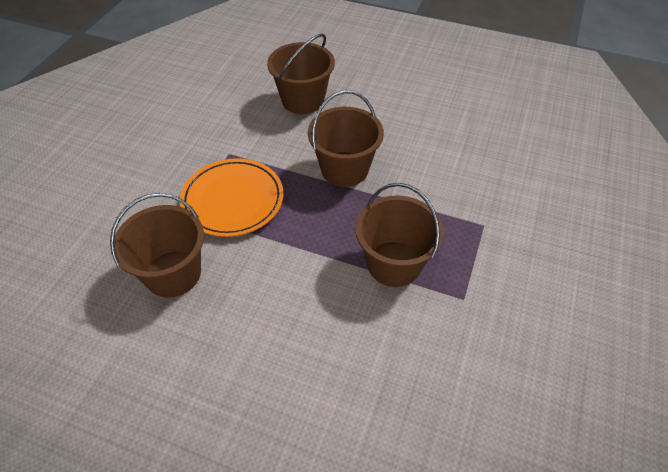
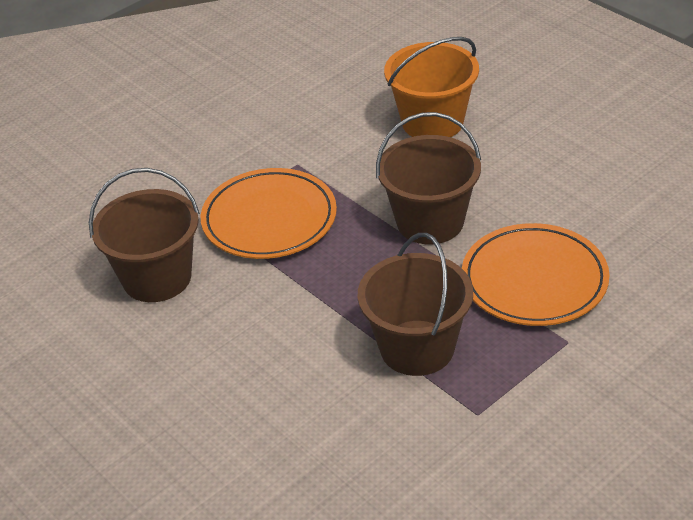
camera: 30 degrees right, 10 degrees down
(303, 100) = (432, 122): brown bucket -> orange bucket
(436, 189) = (534, 280): none -> orange plate

